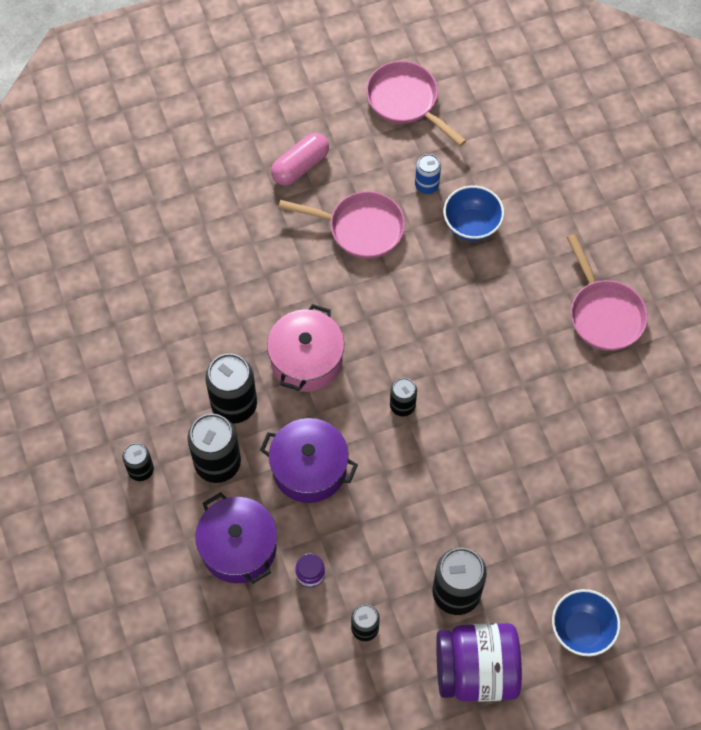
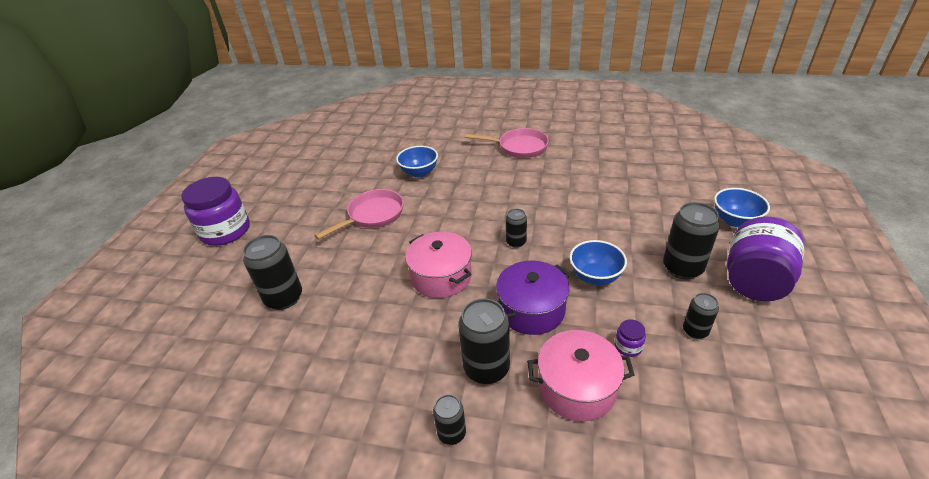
camera: 55 degrees left, 25 degrees down
(234, 405) = (442, 334): black can -> black can (284, 298)
(238, 547) = (577, 387): purple pot -> pink pot
(248, 97) = (225, 231): none -> purple jar
(300, 166) = (301, 226): pink capsule -> none
(392, 510) = (595, 276): none -> blue bowl
(406, 102) = (316, 170): pink pan -> none
(426, 185) = (376, 180): blue can -> none

